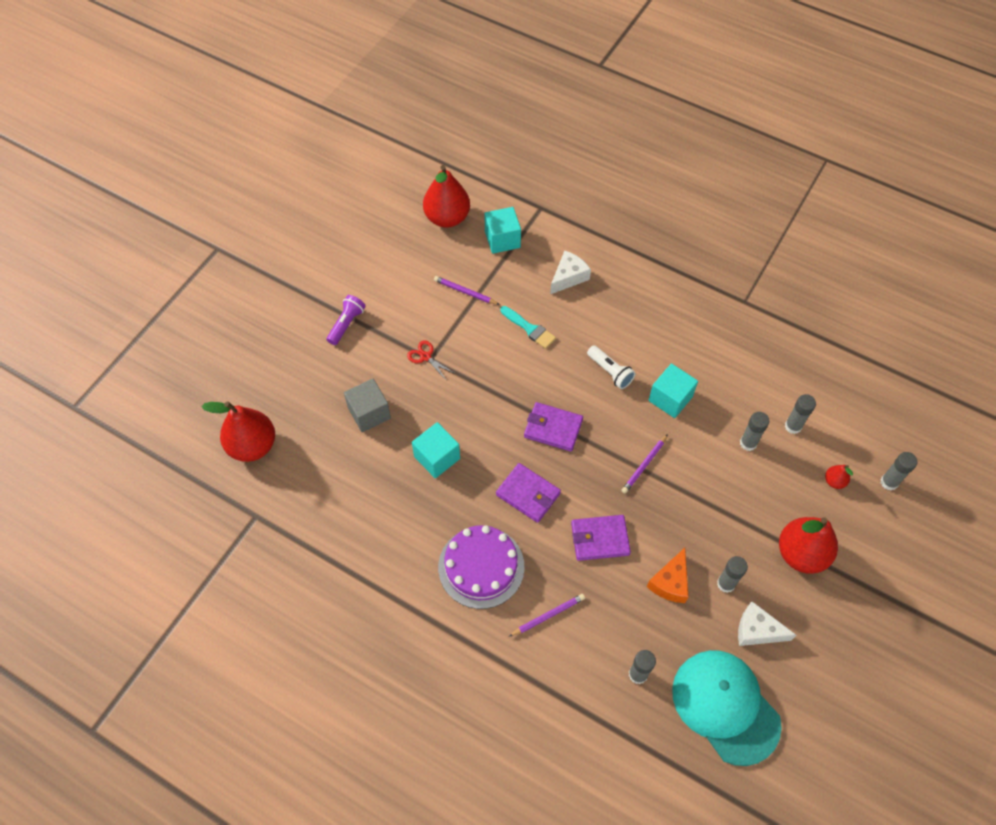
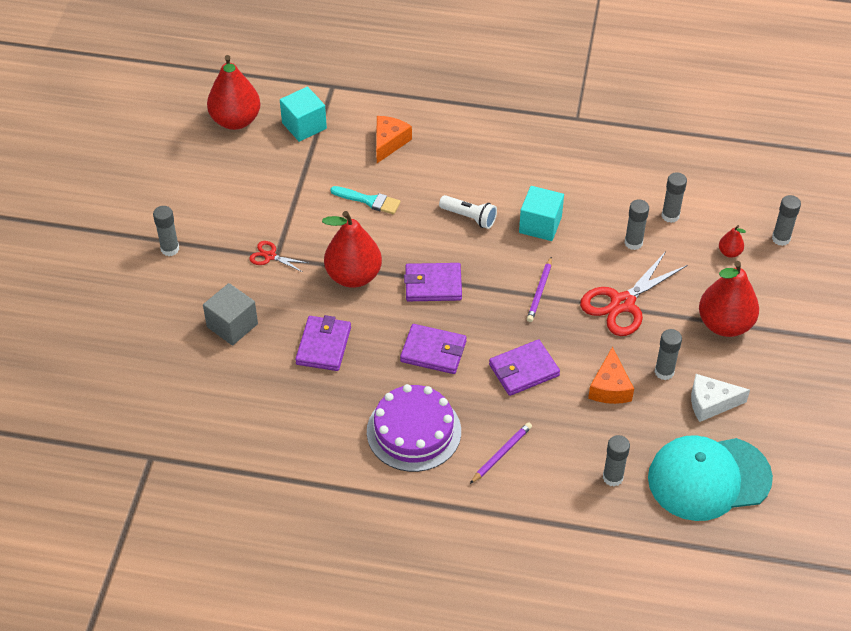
camera: 20 degrees left, 10 degrees down
(252, 446) = (117, 392): red pear -> red pear (353, 276)
(346, 324) = (170, 249): purple flashlight -> grey glue stick
(437, 457) = (323, 346): turquoise cube -> purple wallet
(465, 292) = (286, 185): purple pencil -> none
(568, 277) = (389, 143): white cheese -> orange cheese
(714, 501) = (622, 303): none -> red scissors
(725, 706) = (708, 478): turquoise cap -> turquoise cap turned 45 degrees counterclockwise

